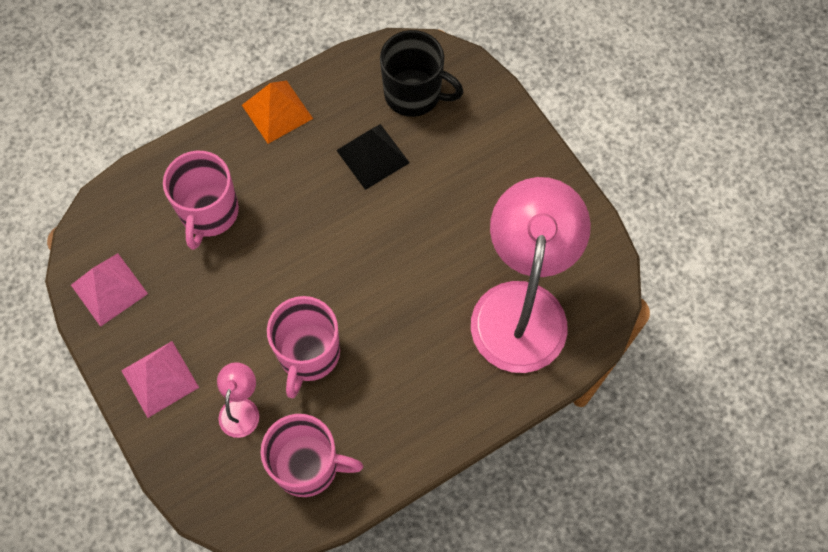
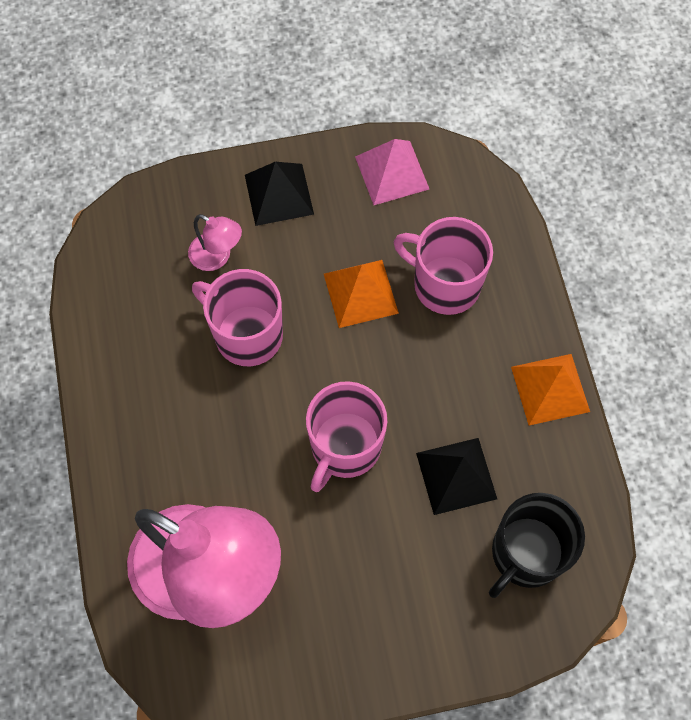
camera: 110 degrees right, 0 degrees up
(160, 379) = (279, 194): pink pyramid -> black pyramid
(238, 275) = (360, 293): none -> orange pyramid
(307, 465) = (134, 299): pink mug -> pink mug (345, 447)

